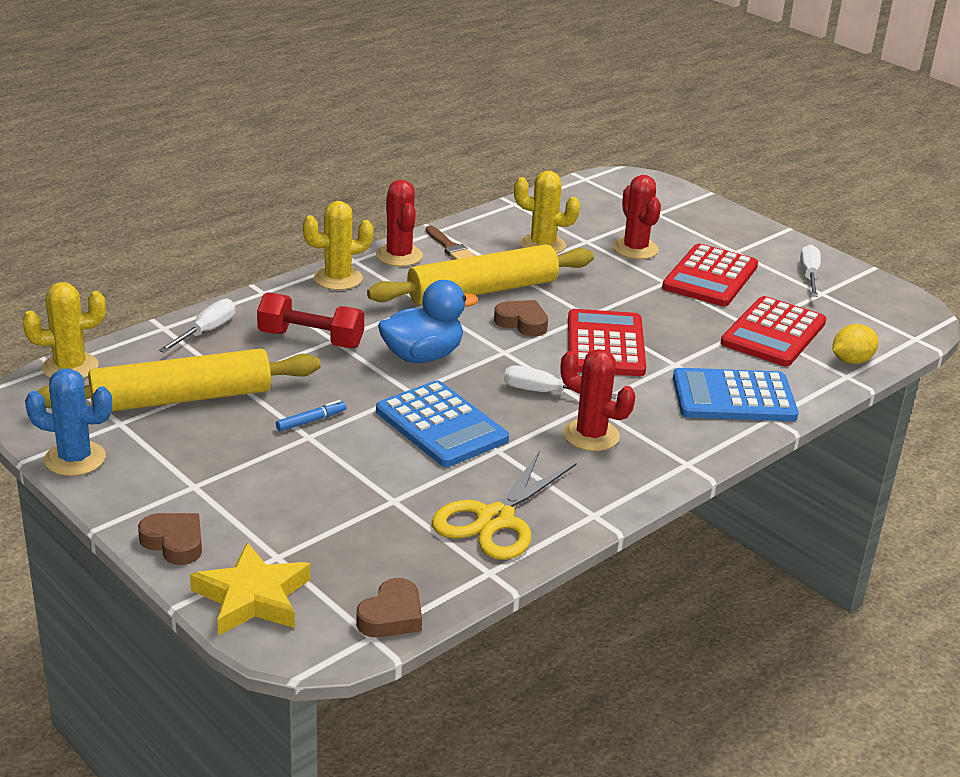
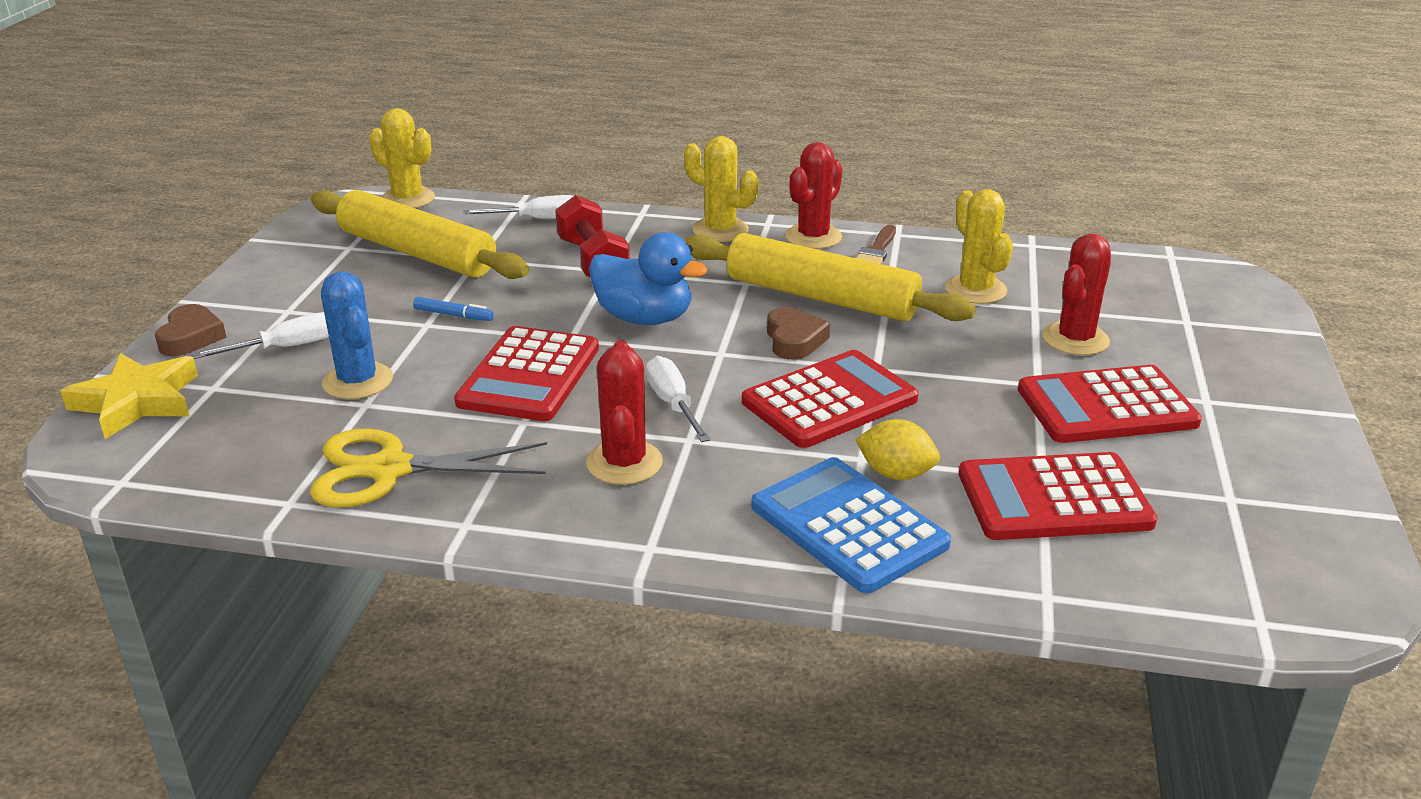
camera: 55 degrees right, 0 degrees up
(75, 459) = (275, 253): blue cactus -> blue cactus (358, 381)
(391, 616) = (163, 479): brown heart -> none
(441, 425) = (529, 375): blue calculator -> red calculator
(809, 275) = (1255, 473): white screwdriver -> white screwdriver (286, 347)
(851, 361) = (1093, 586): yellow lemon -> yellow lemon (895, 474)

